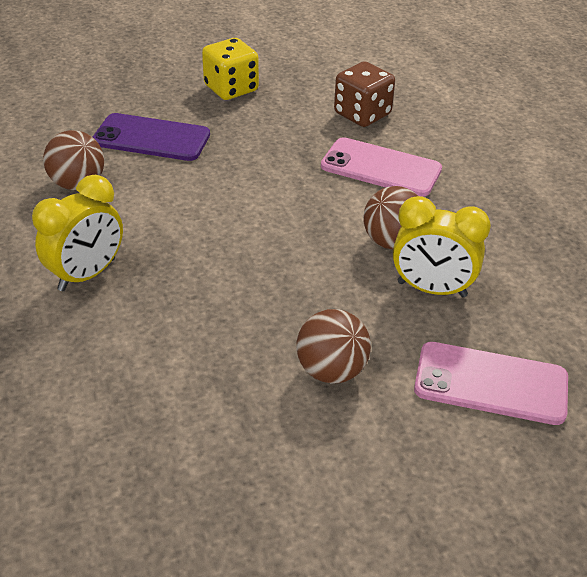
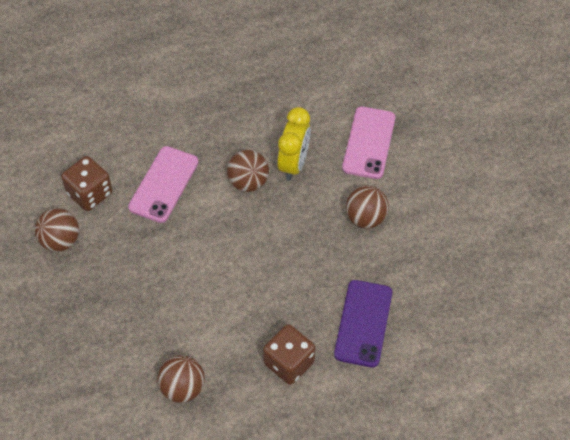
camera: 90 degrees left, 15 degrees up
(87, 275) = (289, 363): yellow clock -> brown dice
(151, 138) = (119, 343): purple phone -> purple phone (363, 323)
(231, 89) = (43, 289): yellow dice -> none
(295, 97) = (60, 241): none -> brown ball

